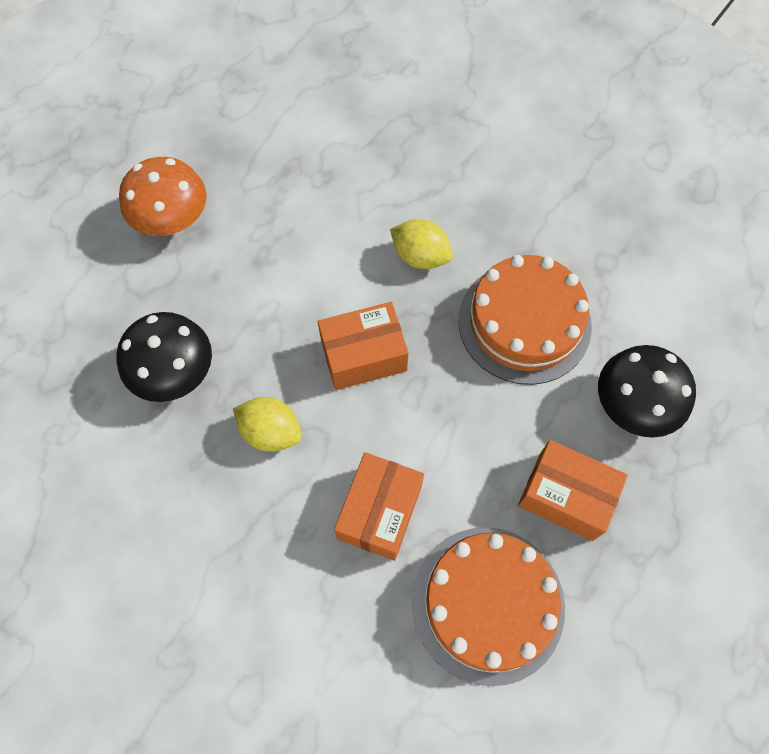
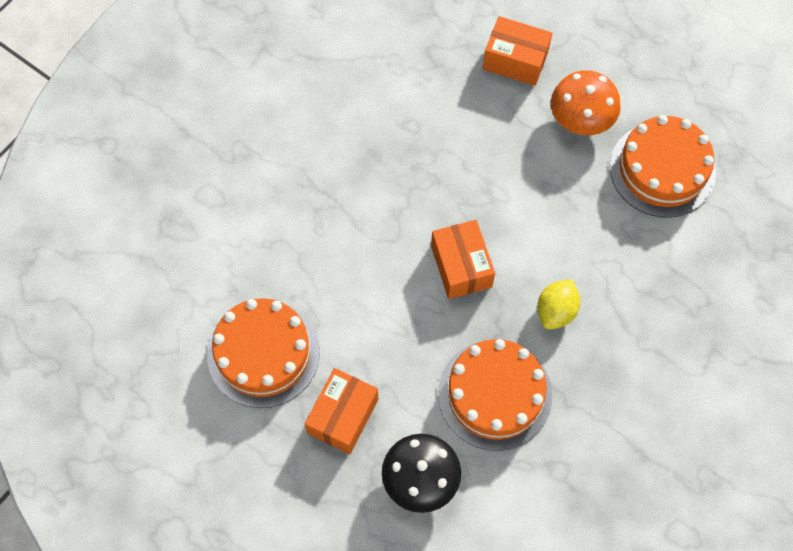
camera: 90 degrees right, 0 degrees up
(174, 372) = (444, 132): black mushroom -> none
(247, 143) = (662, 169): none -> orange cake
(271, 432) = (396, 202): yellow lemon -> none
(380, 512) = (333, 279): orange box -> orange box (515, 60)

